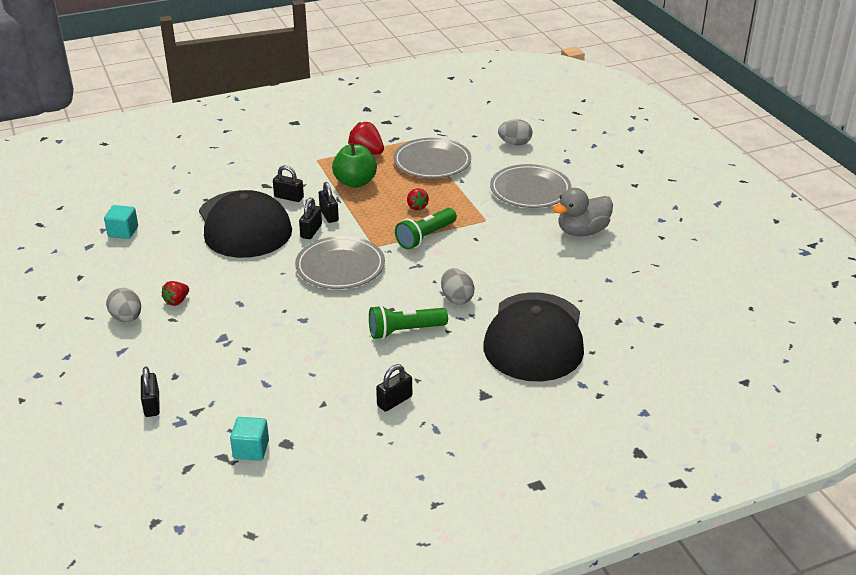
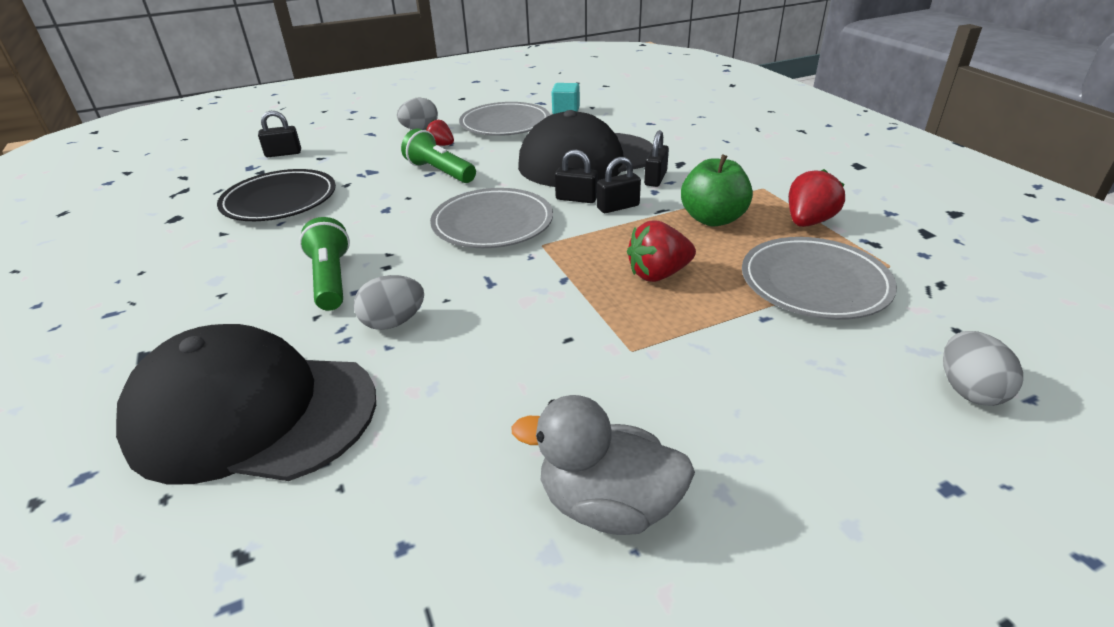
camera: 90 degrees right, 0 degrees up
(251, 449) = (181, 202): turquoise cube -> none
(268, 383) = (280, 200): none -> black plate
(394, 401) = (190, 279): black padlock -> none
(416, 207) = (658, 274): red strawberry -> red strawberry, size x1.58
(425, 237) = (569, 286): green flashlight -> green flashlight (440, 172)
(530, 190) = (766, 413): grey plate -> grey plate (505, 124)
(582, 231) = (608, 504): grey duck -> grey duck turned 45 degrees counterclockwise

